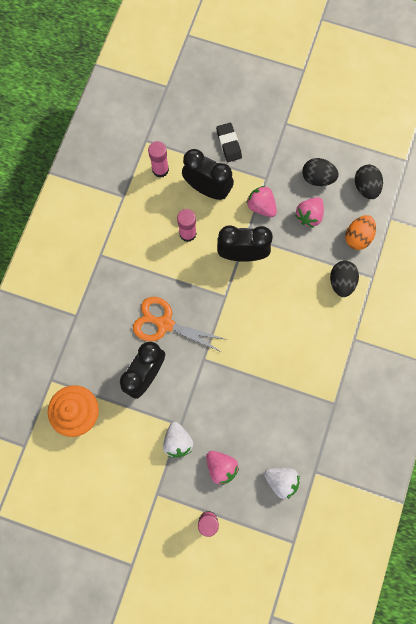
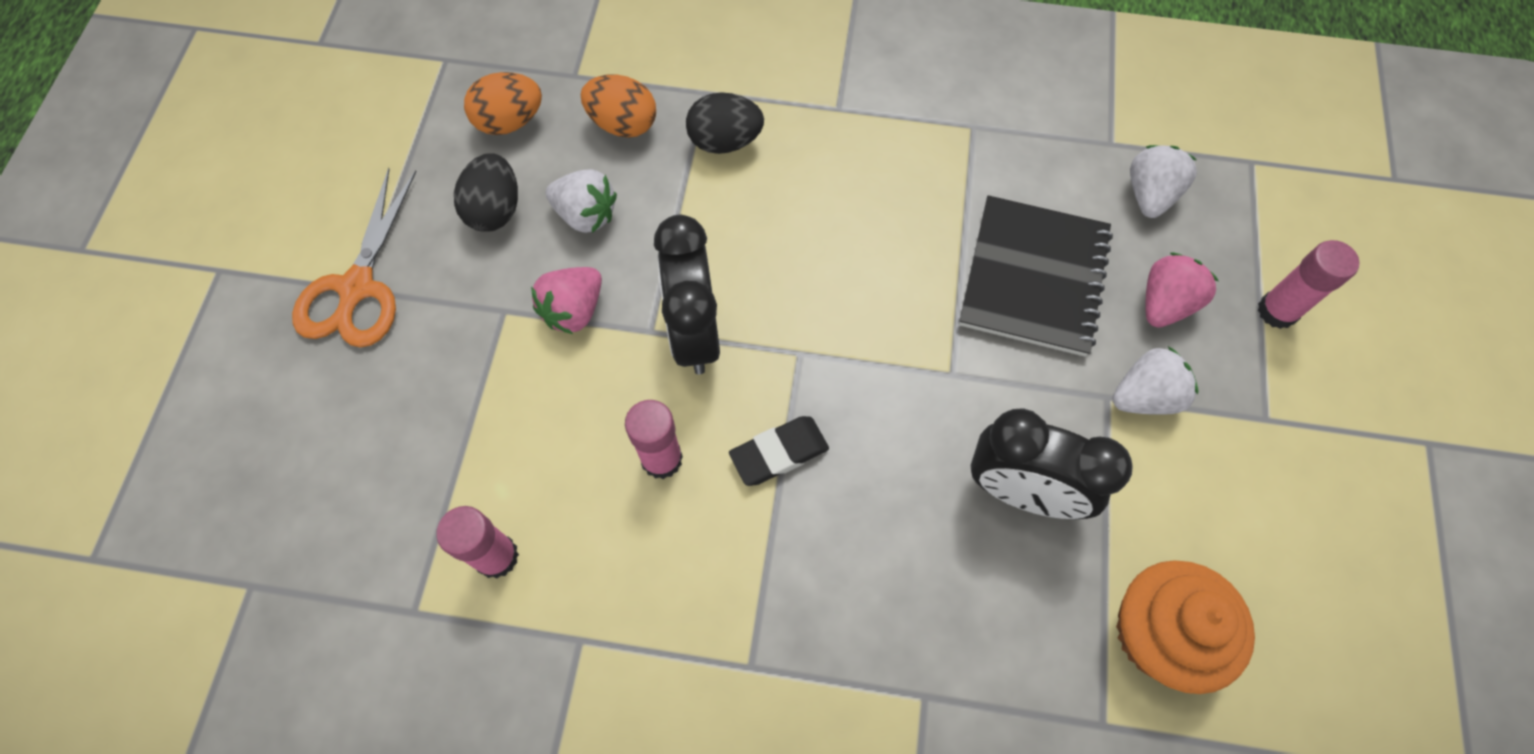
camera: 100 degrees left, 10 degrees down
(165, 324) = (893, 471): orange scissors -> orange scissors (357, 287)
(207, 189) = (541, 433): black clock -> none
(228, 144) = (417, 404): black eraser -> black eraser (779, 453)
(244, 409) = (1034, 278): none -> black notebook
(309, 216) = (586, 215): pink strawberry -> white strawberry
(365, 187) = (510, 121): black egg -> orange egg

